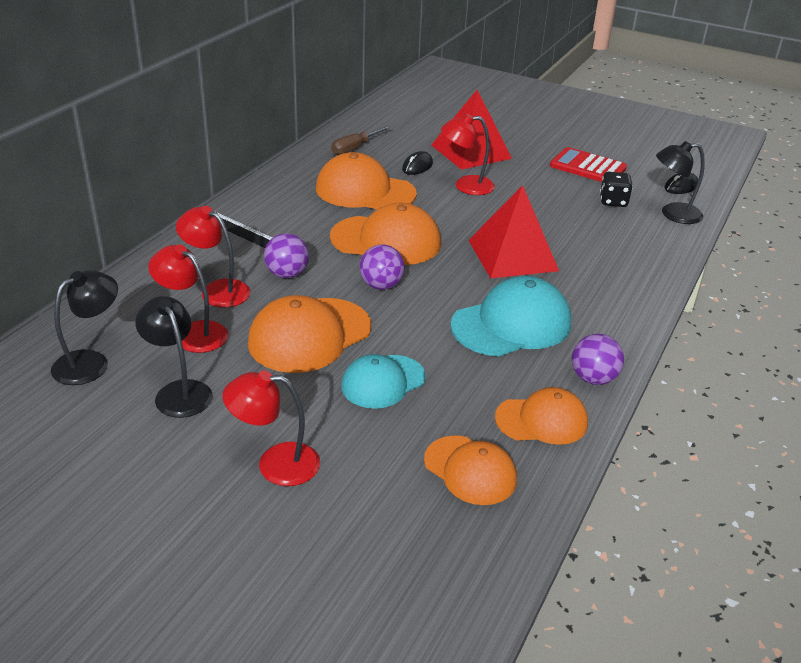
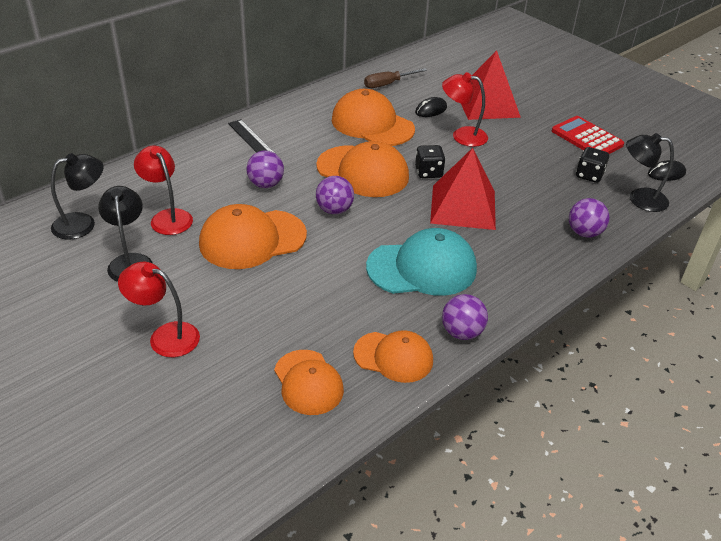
camera: 20 degrees right, 5 degrees up
(217, 290) = (205, 186): red lamp -> none
(383, 382) = (285, 291): turquoise cap -> none
(455, 228) = (428, 172): none -> black dice
(644, 256) = (584, 233): none -> purple ball

